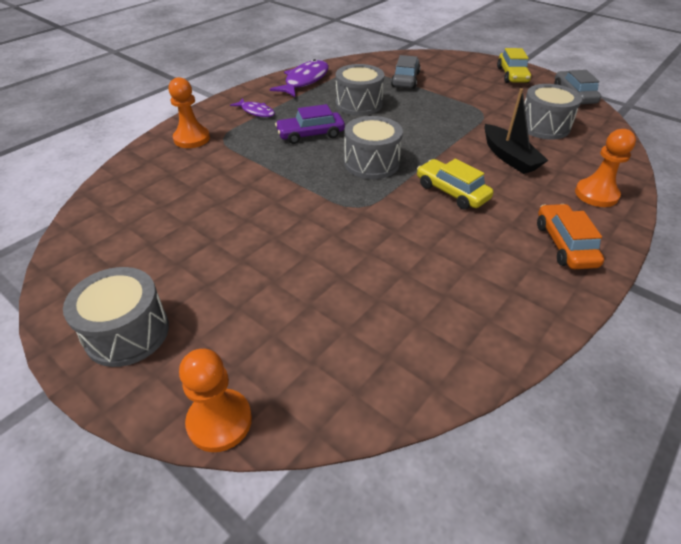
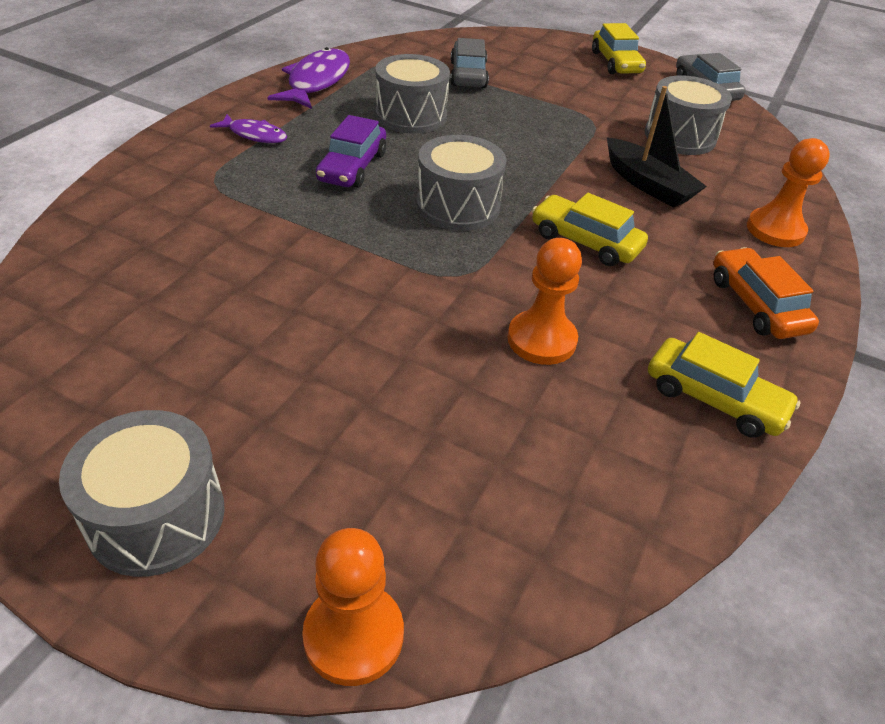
camera: 15 degrees left, 0 degrees up
(192, 139) = (162, 185): orange pawn -> orange pawn (541, 340)
(310, 134) = (352, 167): purple car -> purple car turned 45 degrees counterclockwise
(511, 305) = (714, 399): none -> yellow car

